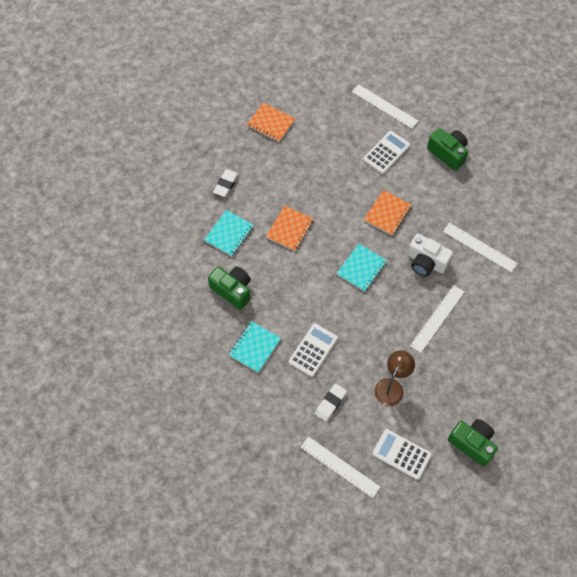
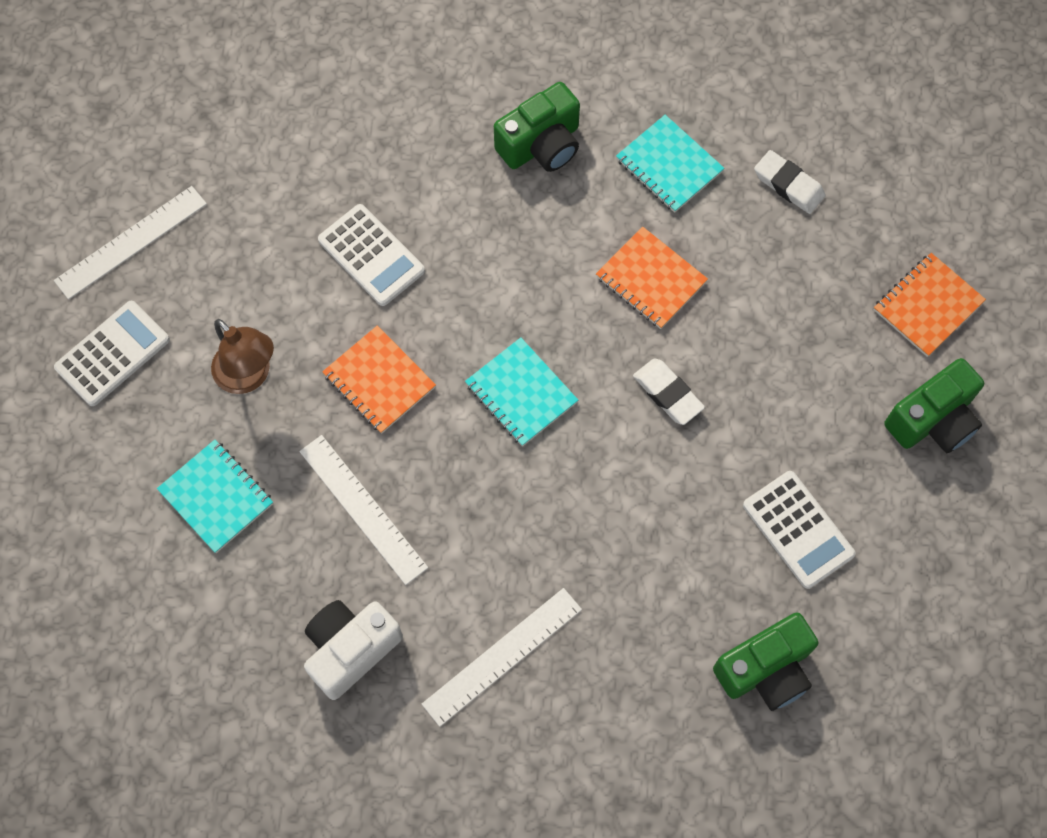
camera: 105 degrees right, 5 degrees up
(255, 347) = (410, 156): turquoise notebook -> turquoise notebook (216, 497)
(330, 403) = (255, 258): white eraser -> white eraser (667, 394)
(384, 106) = (930, 565): white ruler -> none
(387, 213) = (638, 484): orange notebook -> orange notebook (379, 381)
(426, 262) = (498, 528): white camera -> white camera (351, 649)
(472, 443) = (83, 489): green camera -> green camera (932, 420)

